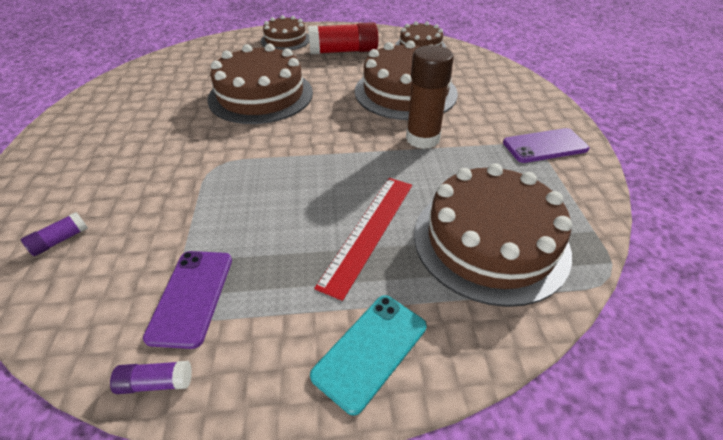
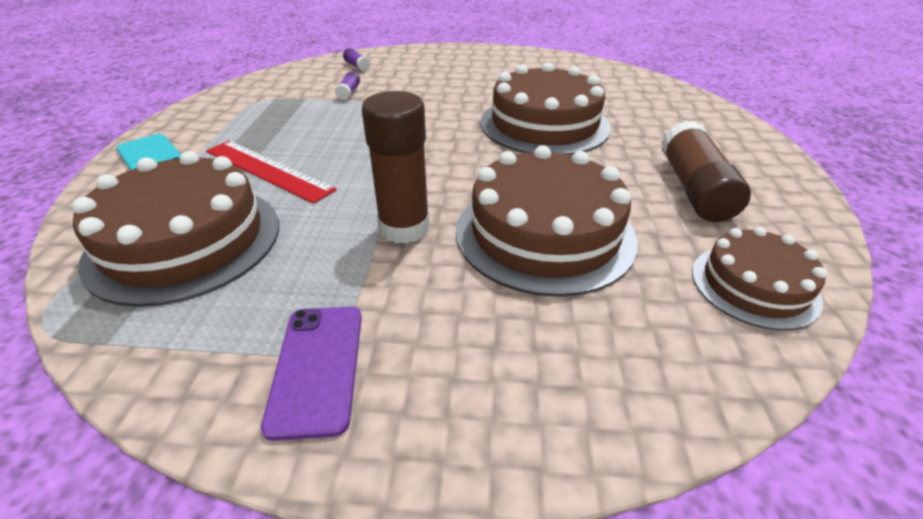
camera: 100 degrees right, 5 degrees down
(156, 382) = (215, 97): purple glue stick -> purple glue stick (349, 92)
(192, 297) = (268, 103): purple phone -> none
(285, 40) = (721, 142): brown cake -> none
(343, 51) = (694, 189): red glue stick -> brown glue stick

